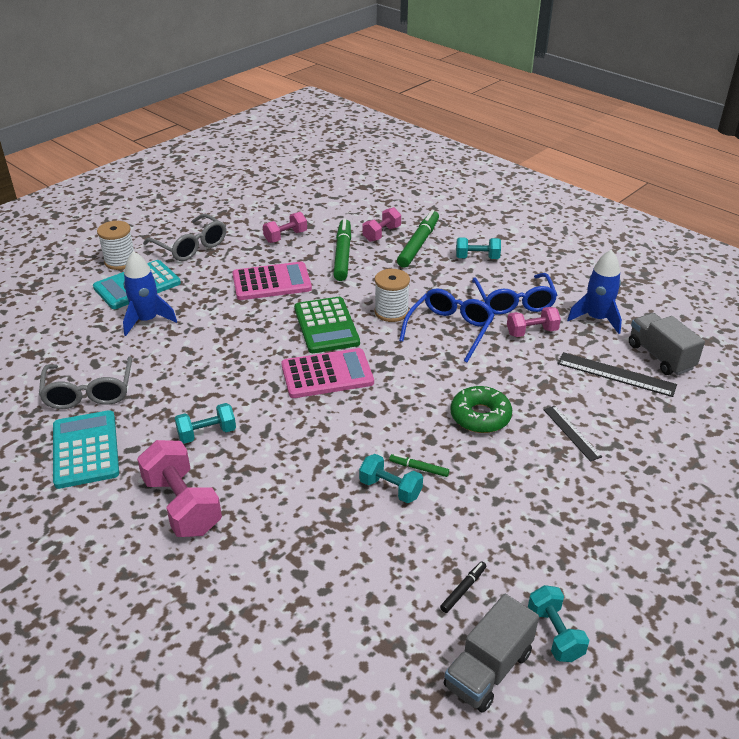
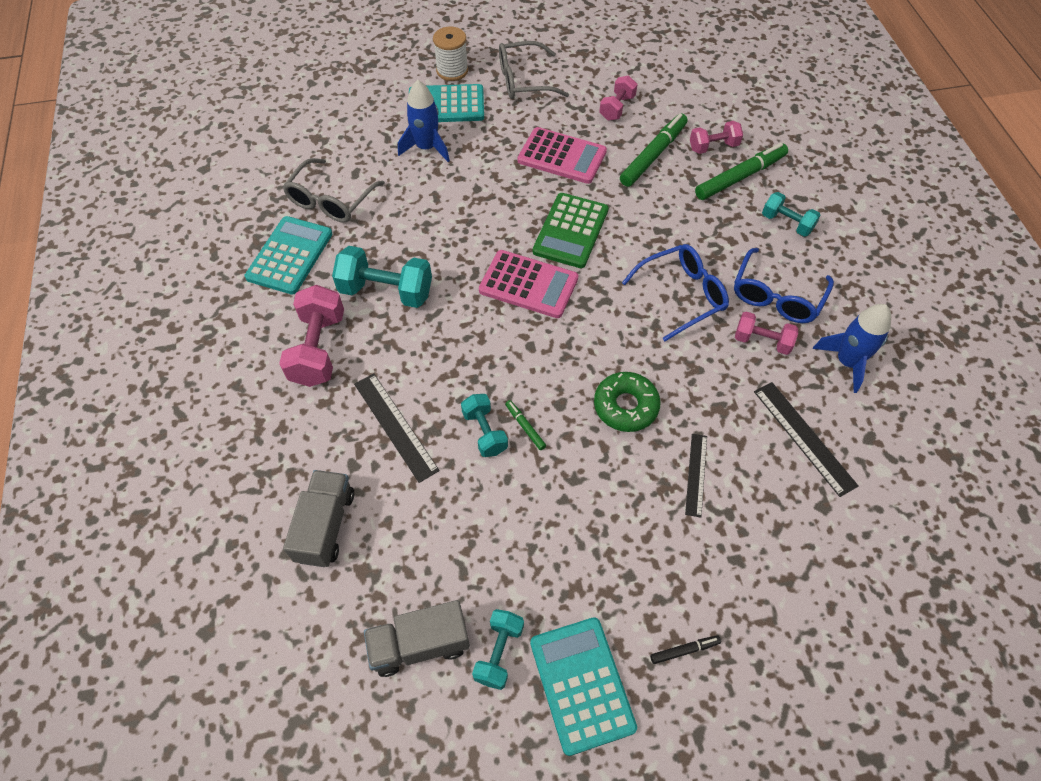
camera: 35 degrees right, 20 degrees up
(191, 246) = (523, 80): grey glasses -> grey glasses turned 90 degrees clockwise
(207, 433) = (386, 291): turquoise dumbbell -> turquoise dumbbell, size x1.65
(285, 237) = (617, 108): pink dumbbell -> pink dumbbell turned 60 degrees counterclockwise
(310, 524) = (395, 426): none -> black ruler
(391, 312) = (643, 246): white spool -> none
(463, 589) = (462, 563): black marker -> black marker (684, 650)
(635, 614) = (582, 684): none -> turquoise calculator
(660, 356) = (873, 444): grey truck -> grey truck (325, 526)

